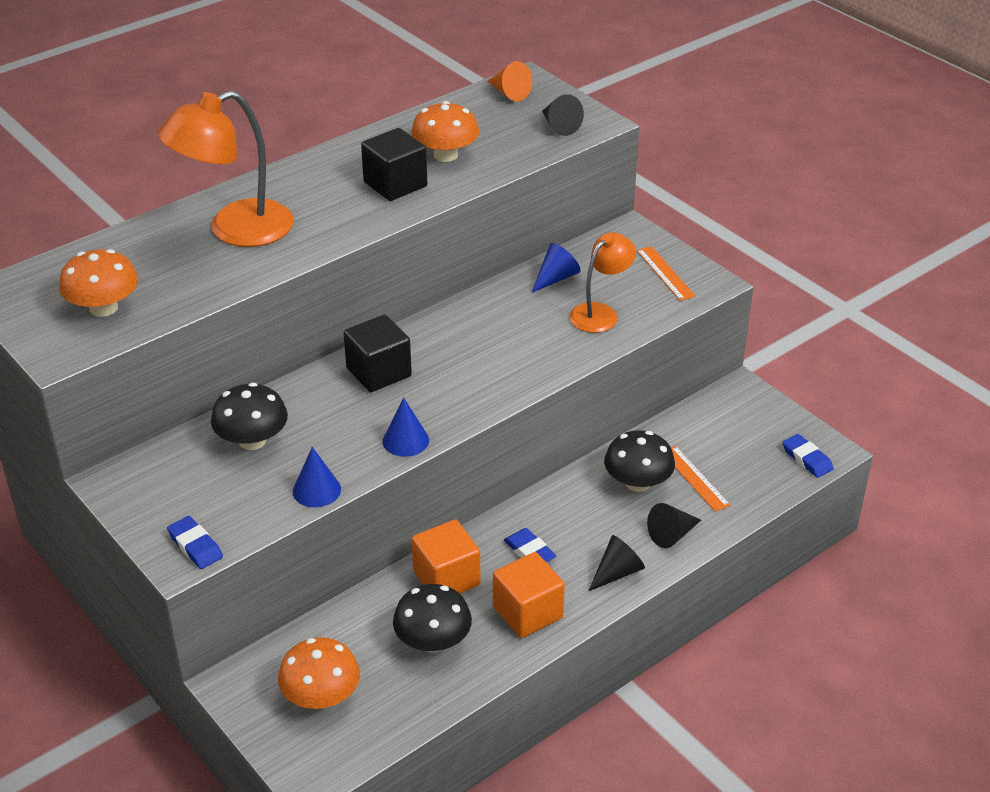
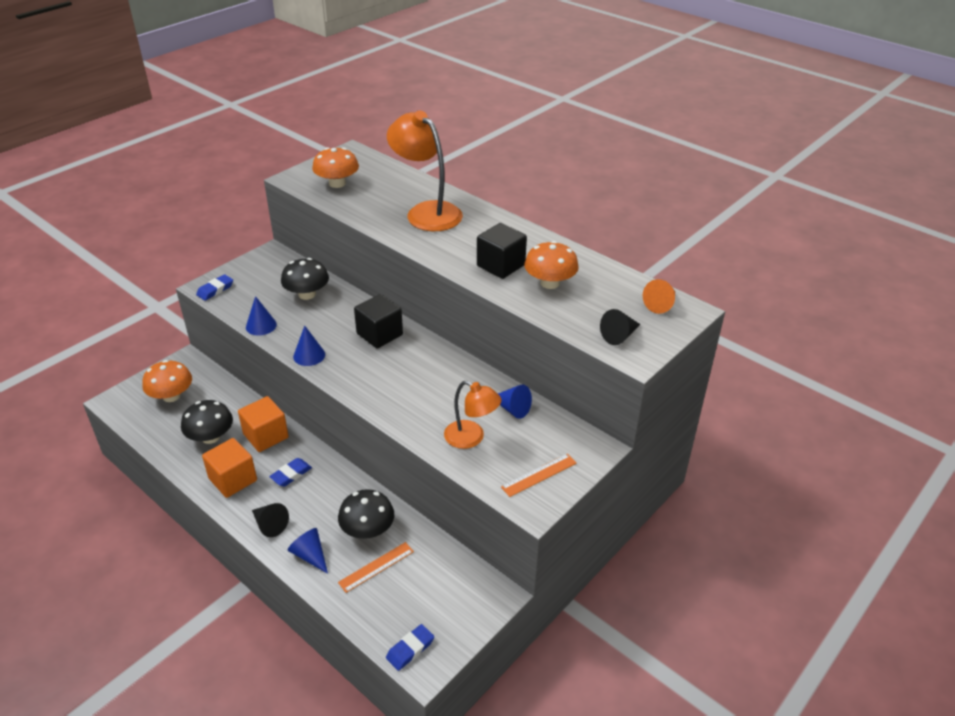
camera: 80 degrees right, 0 degrees up
(672, 535) = (310, 555): black cone -> blue cone

